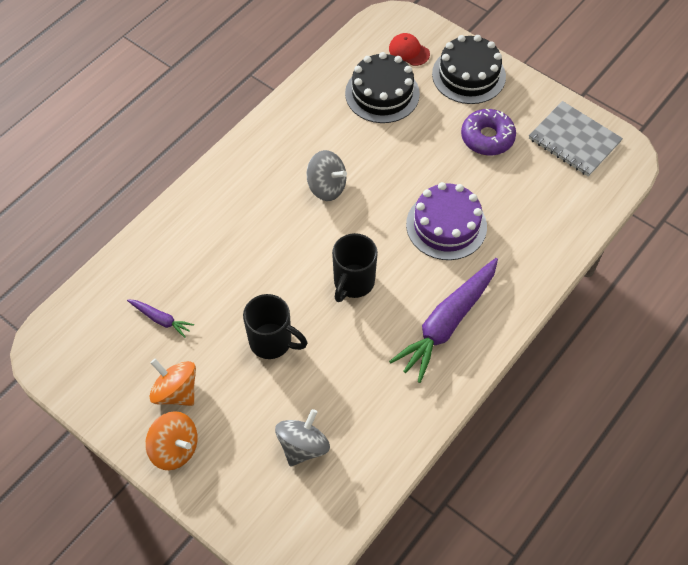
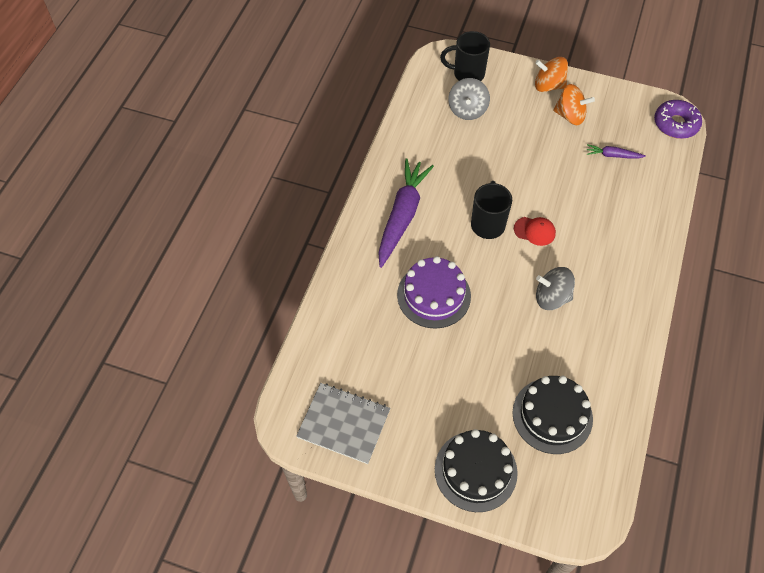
camera: 160 degrees right, 0 degrees up
(272, 342) = (524, 164): black mug -> black mug (467, 74)
(409, 51) = (551, 481): red cap -> red cap (534, 231)
(487, 137) = (429, 398): purple donut -> purple donut (675, 124)

